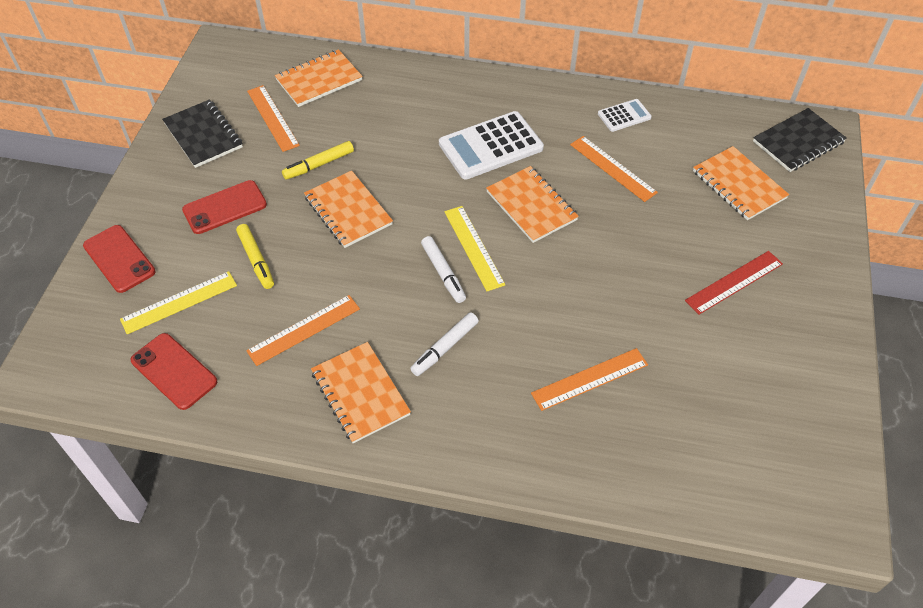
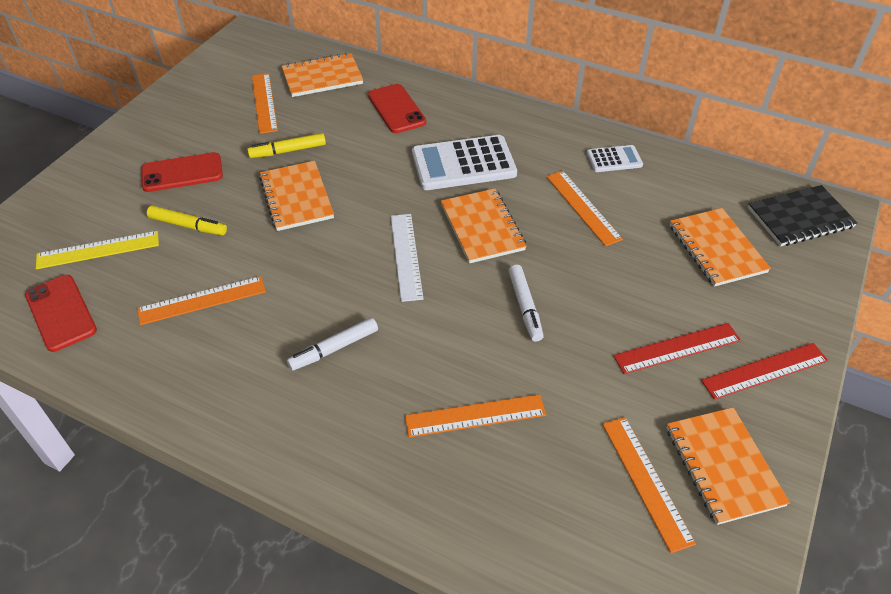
camera: 15 degrees right, 5 degrees down
(119, 259) = (64, 200): red phone -> red phone (396, 109)
(203, 135) = (194, 107): black notebook -> none
(256, 260) = (188, 226): yellow marker -> yellow marker turned 60 degrees counterclockwise
(360, 393) = (228, 375): orange notebook -> orange notebook (723, 466)
(443, 273) = (364, 274): white marker -> white marker (525, 307)
(473, 247) = (406, 256): yellow ruler -> white ruler
(745, 401) = (646, 481): none -> orange ruler
(809, 286) = (764, 370): none -> red ruler

